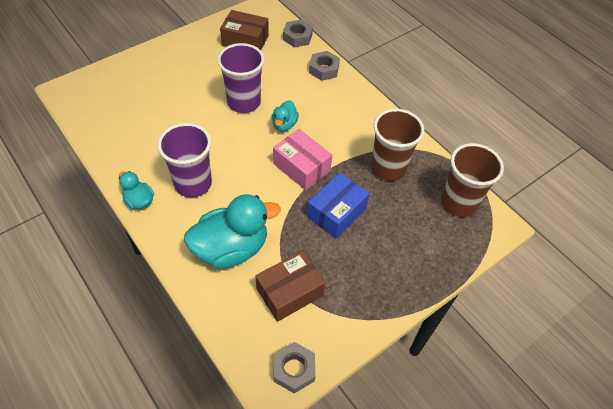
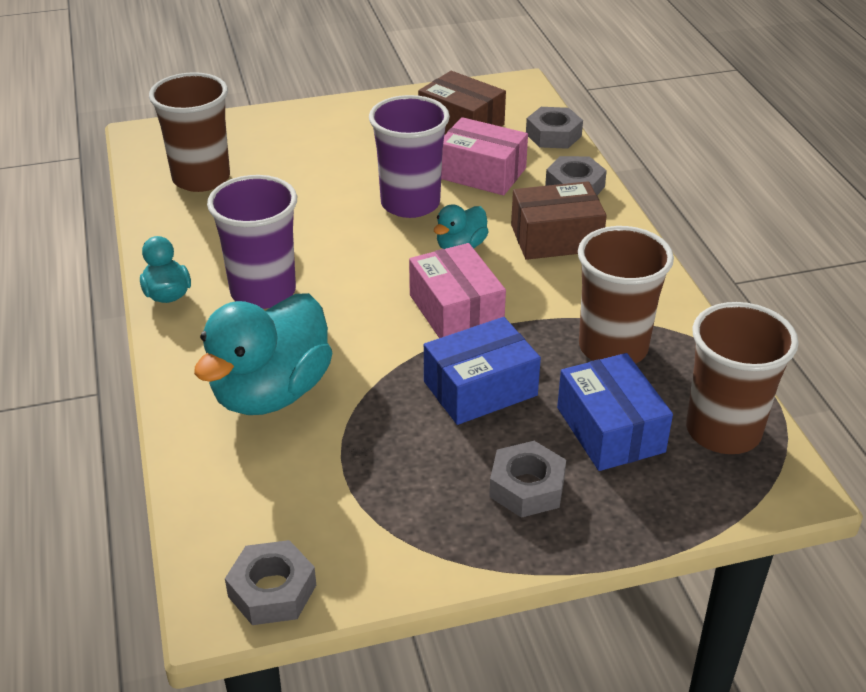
camera: 25 degrees right, 15 degrees down
(116, 114) = (201, 178): none -> brown cup
(231, 248) = (271, 392): turquoise duck -> turquoise duck turned 120 degrees clockwise
(272, 72) = (481, 173): none -> pink box
(289, 292) = (331, 479): brown box -> brown box (556, 238)
(386, 265) = (527, 487): none -> grey nut
(408, 218) = (610, 430): none -> blue box

